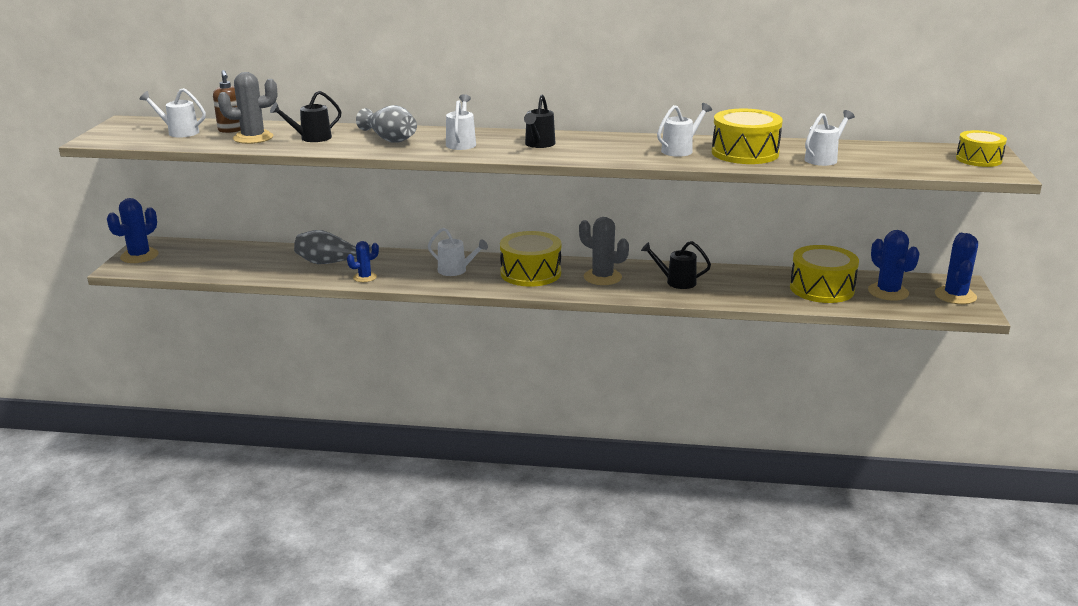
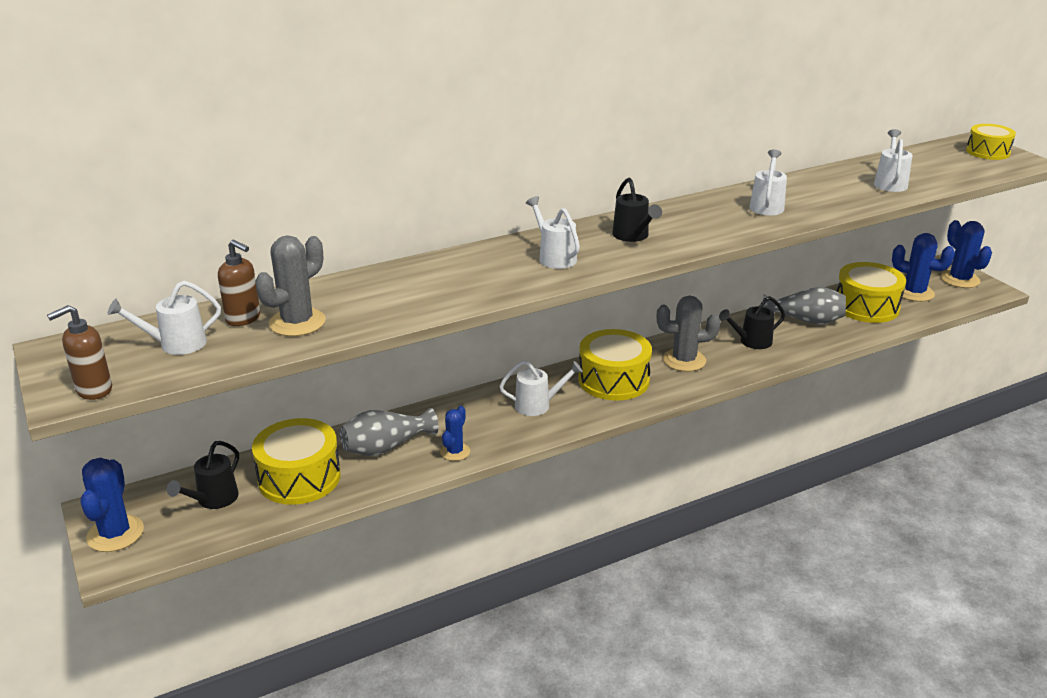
camera: 35 degrees left, 5 degrees up
(109, 140) = (93, 390): none -> brown soap dispenser
(311, 138) = (372, 301): black watering can -> black watering can (213, 500)
(389, 139) = (467, 274): grey vase -> grey vase (805, 320)
(745, 153) = (822, 194): yellow drum -> yellow drum (299, 478)

